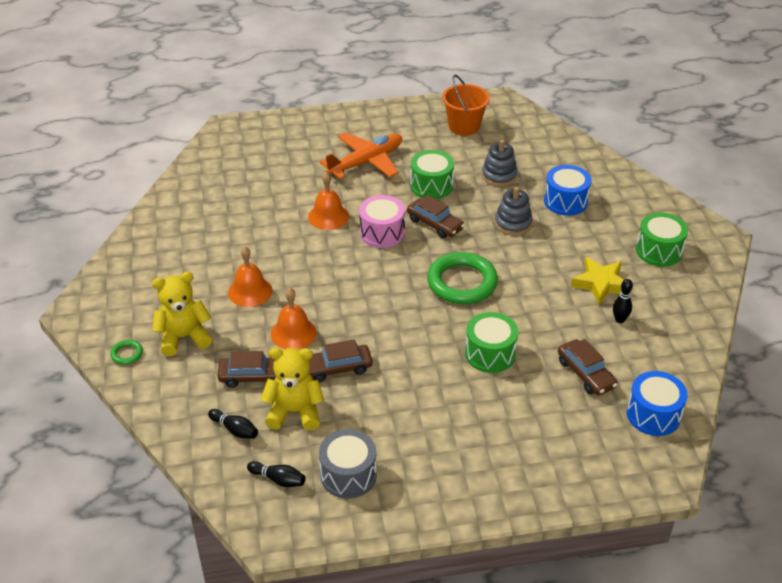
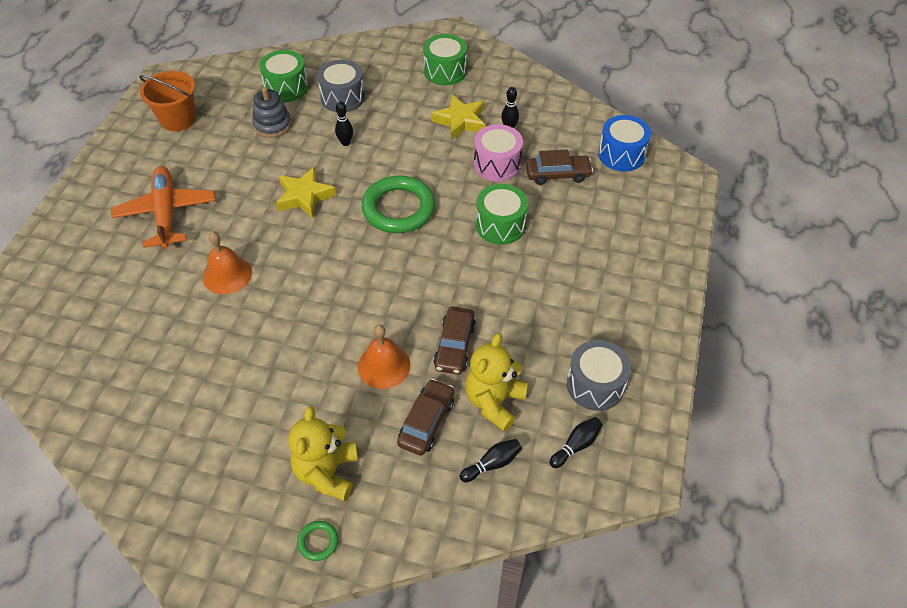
camera: 65 degrees left, 10 degrees up
(250, 291) = (295, 384): orange bell -> none
(382, 233) = (286, 240): pink drum -> pink drum (497, 164)
(431, 186) = (246, 177): green drum -> green drum (286, 87)
(435, 224) = (304, 196): brown car -> yellow star
(513, 223) = (345, 143): grey stacking toy -> black bowling pin
(565, 201) = (342, 98): blue drum -> grey drum

